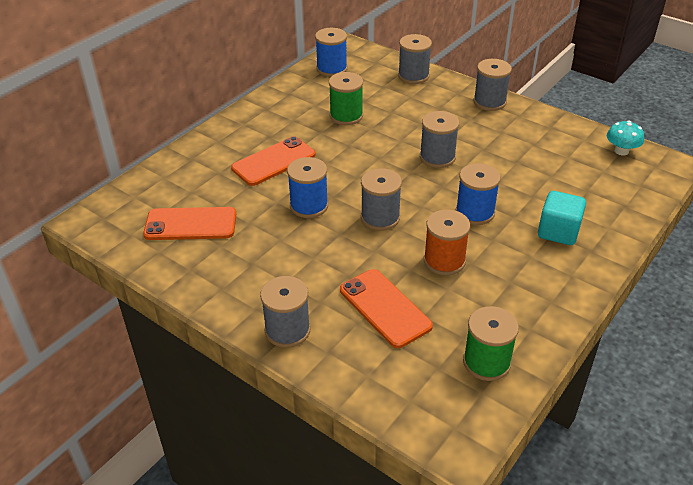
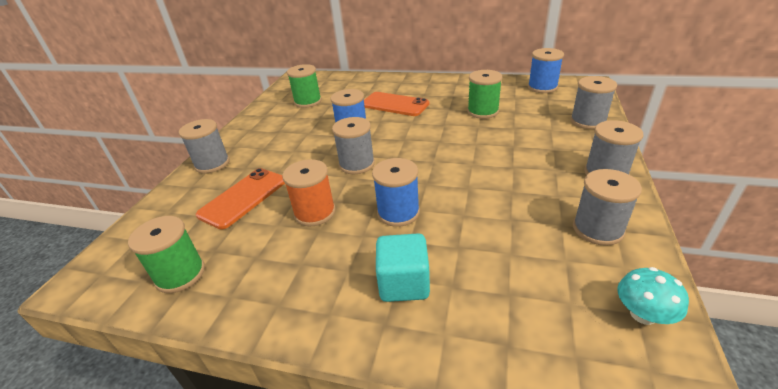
camera: 70 degrees right, 5 degrees down
(190, 224) = (308, 102): orange phone -> green spool
(437, 157) = (468, 168): grey spool -> grey spool (598, 229)

